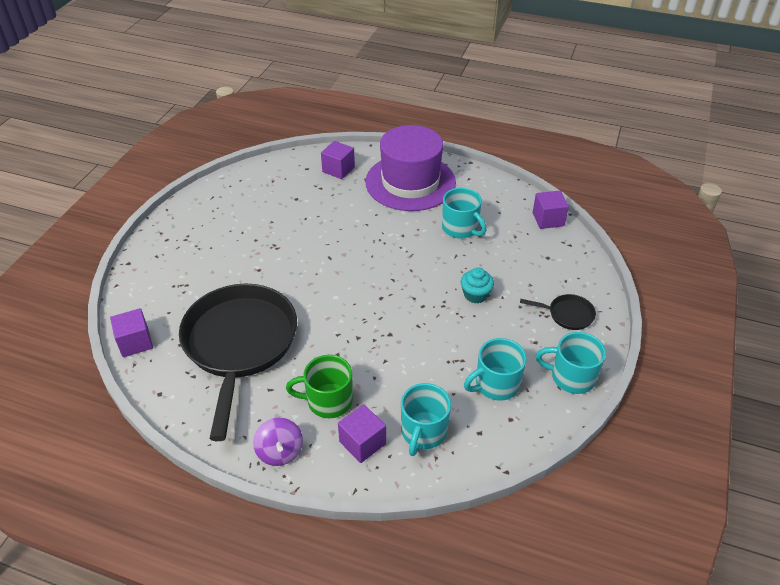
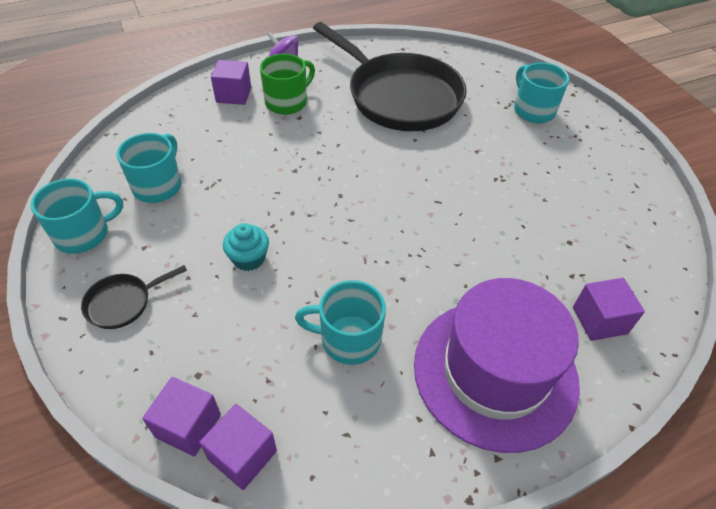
camera: 135 degrees right, 5 degrees up
(135, 342) = (467, 60): purple cube -> purple cube (188, 426)
(423, 432) = (194, 122): turquoise mug -> turquoise mug (533, 110)

